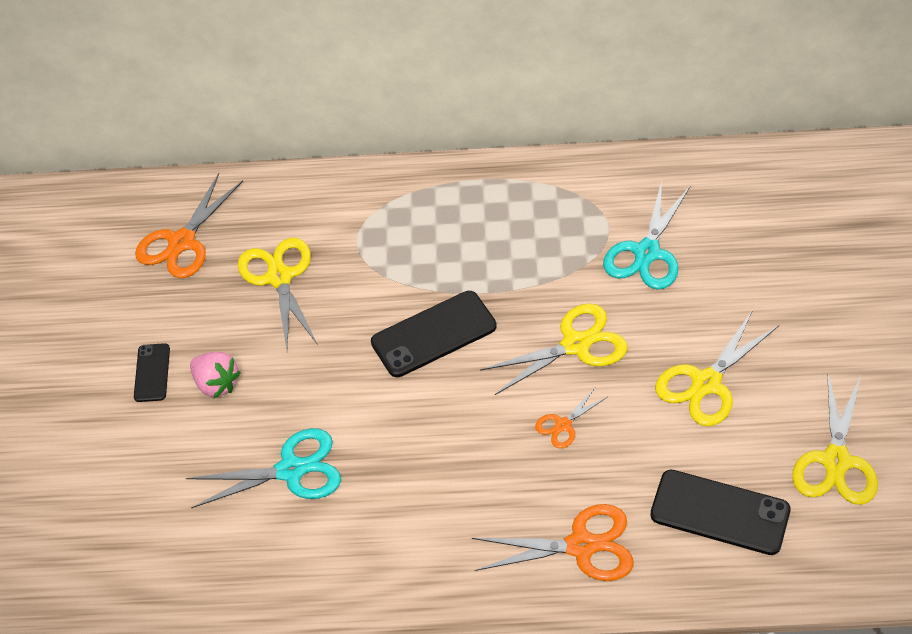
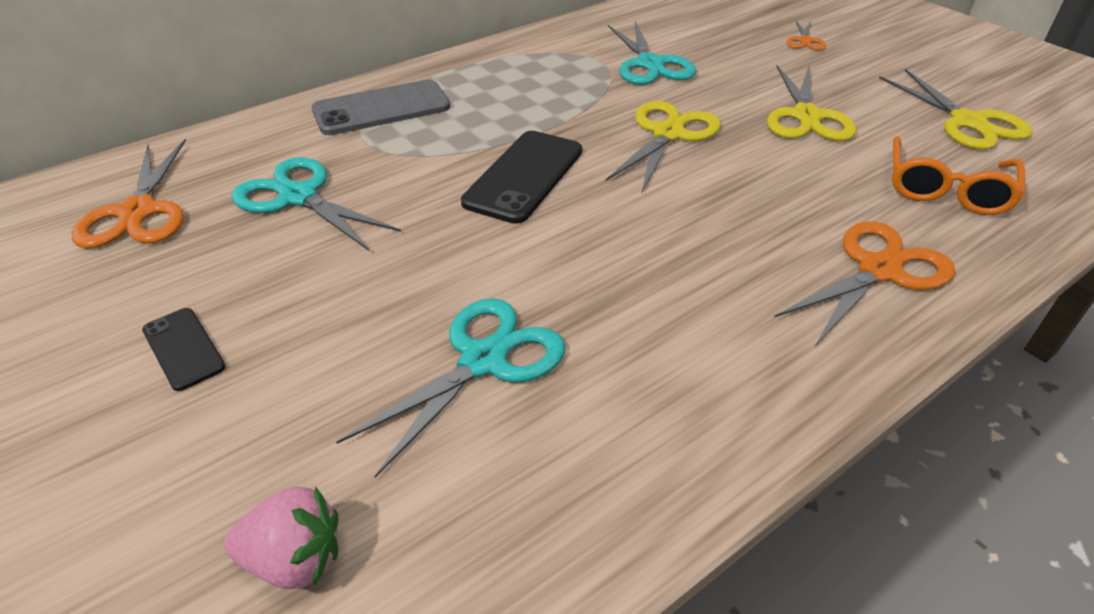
camera: 40 degrees left, 10 degrees down
(216, 384) = (295, 320): pink strawberry -> pink strawberry (295, 559)
(279, 277) = (297, 197): yellow scissors -> turquoise scissors
(393, 206) = (381, 108): none -> grey phone
(563, 425) = (732, 189): orange scissors -> orange scissors (805, 41)
(720, 513) = (946, 189): black phone -> orange glasses

